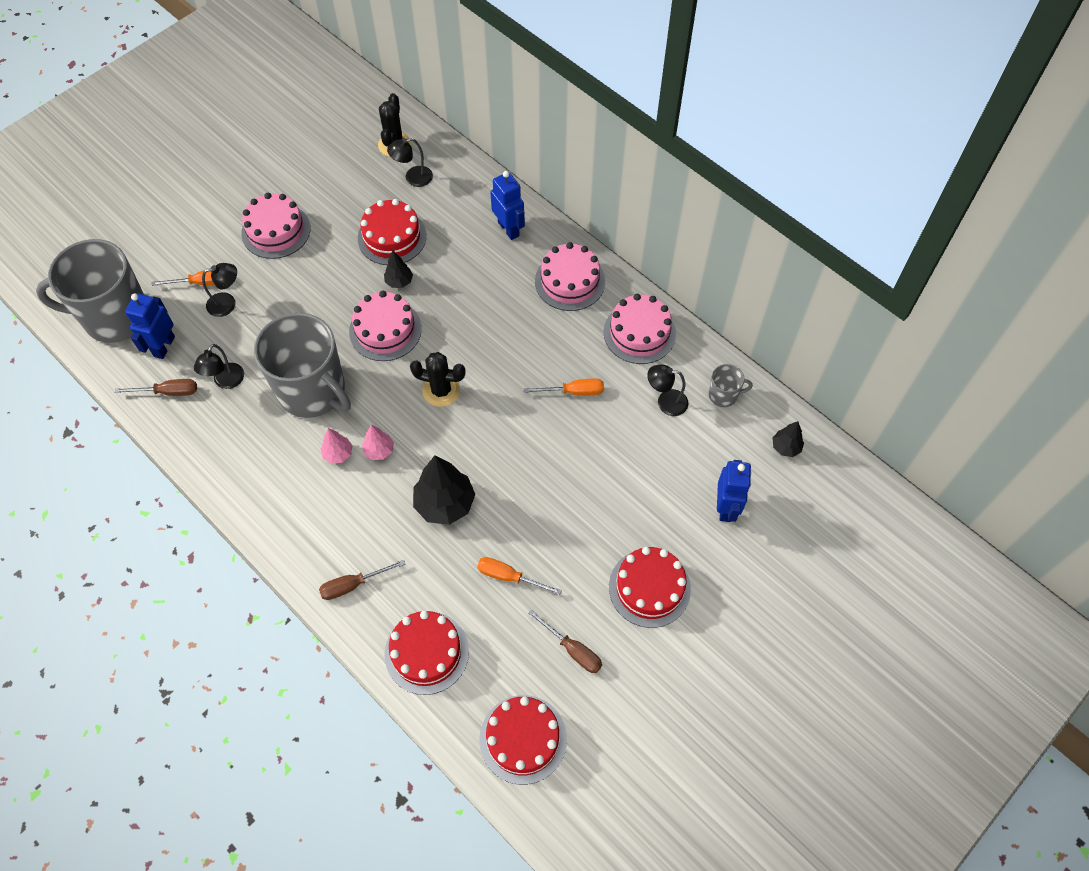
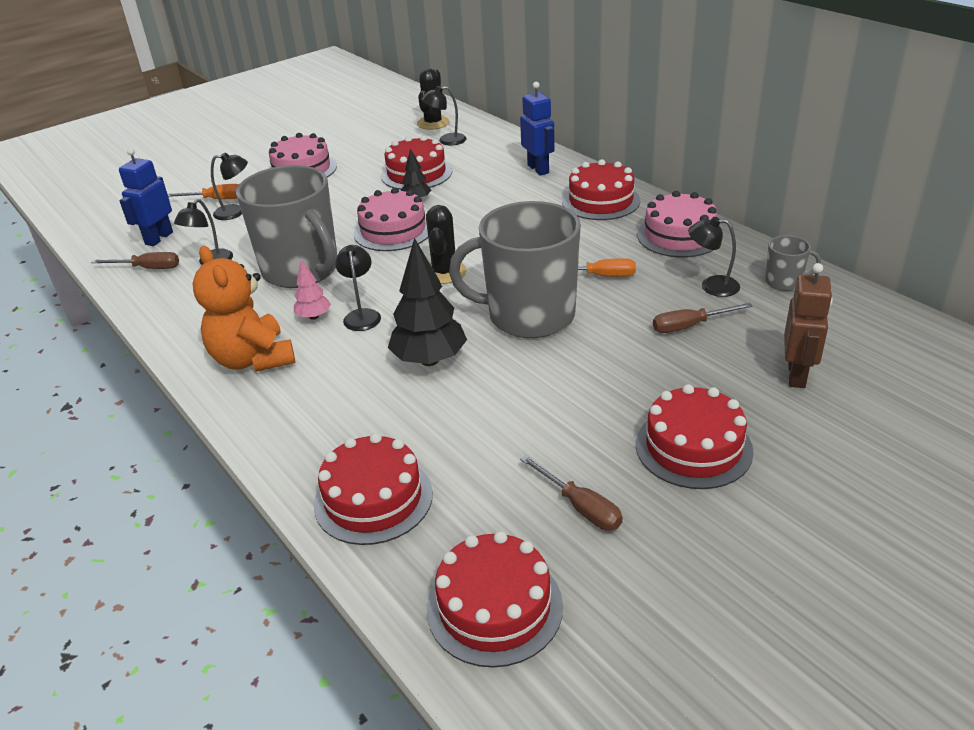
camera: 10 degrees right, 25 degrees down
(115, 317) = (120, 219): grey mug -> grey mug (529, 316)
(299, 510) = (253, 359): none -> orange teddy bear
(353, 585) = (295, 427): brown screwdriver -> brown screwdriver (689, 326)
(379, 450) = (362, 315): pink tree -> black lamp
(441, 390) = (444, 272): black cactus -> black cactus turned 75 degrees clockwise
(509, 577) = (500, 428): orange screwdriver -> none
(570, 281) = (601, 201): pink cake -> red cake
(726, 507) = (797, 375): blue robot -> brown robot
(785, 447) = (871, 325): black tree -> none

